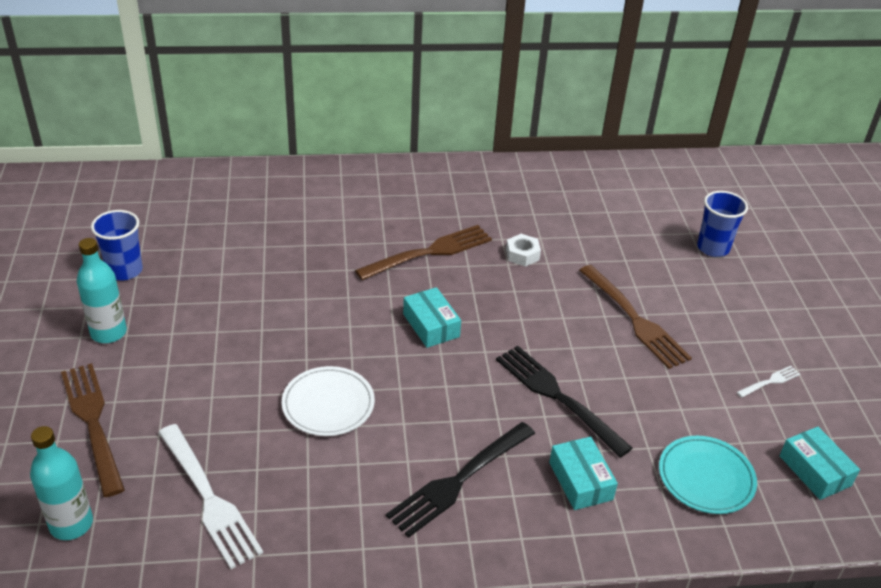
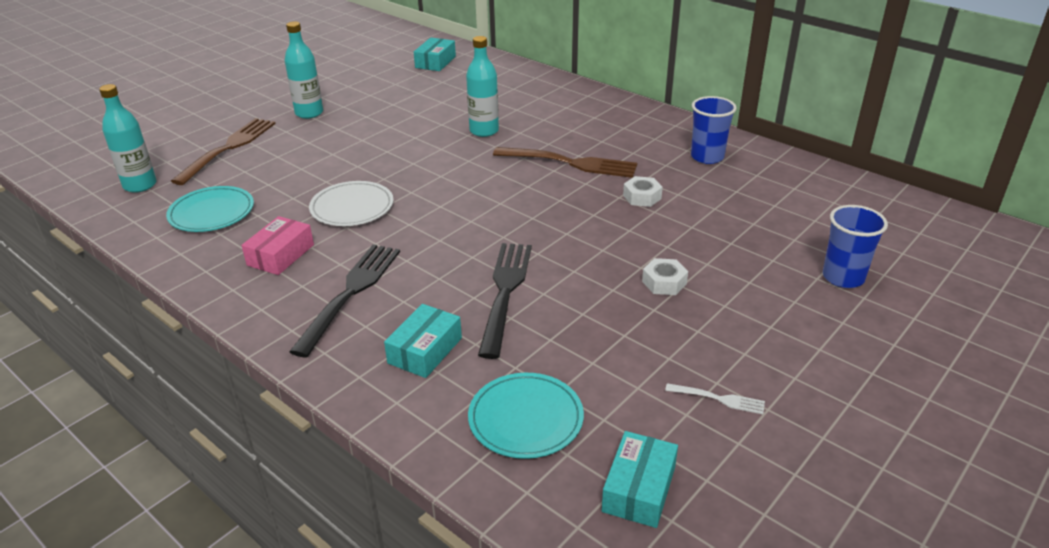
camera: 50 degrees right, 5 degrees down
(125, 270) = (369, 89): blue cup -> blue cup (707, 157)
(208, 497) = (212, 213): white fork -> turquoise plate
(313, 259) = (484, 131): none -> turquoise bottle
(347, 489) = (280, 255): none -> pink box
(431, 325) = (493, 202): turquoise box -> turquoise box (435, 62)
(460, 479) = (350, 294): black fork -> black fork turned 105 degrees clockwise
(634, 319) = (664, 282): brown fork -> white nut

